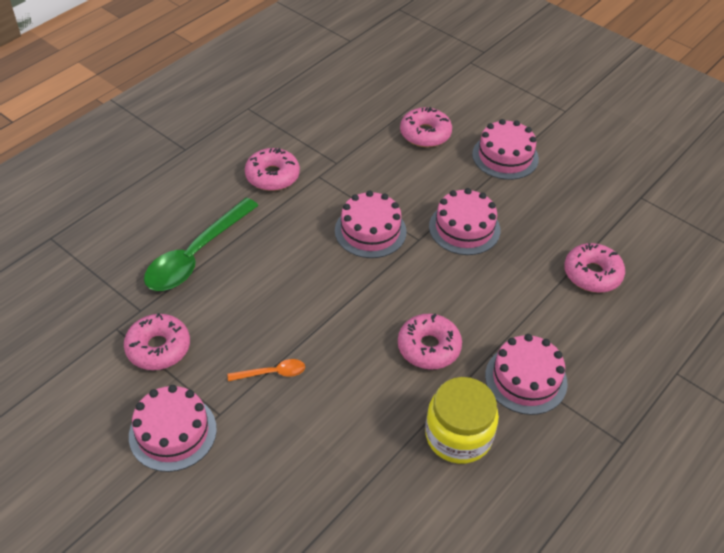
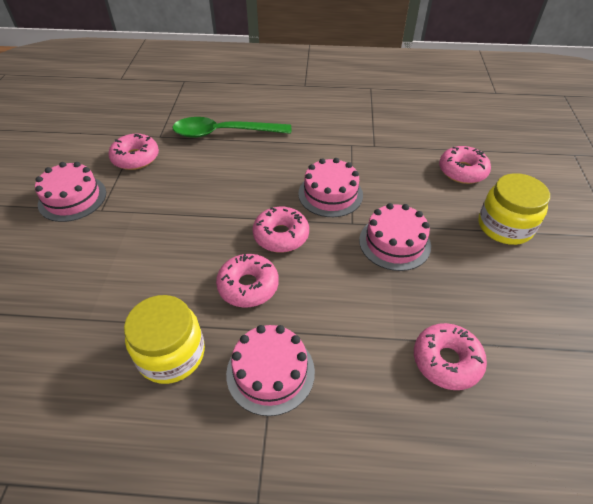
camera: 55 degrees right, 0 degrees up
(272, 176) = (326, 126): pink donut -> pink donut (281, 235)
(272, 373) = (154, 215): orange spoon -> none
(505, 156) = (504, 226): pink cake -> yellow jar

